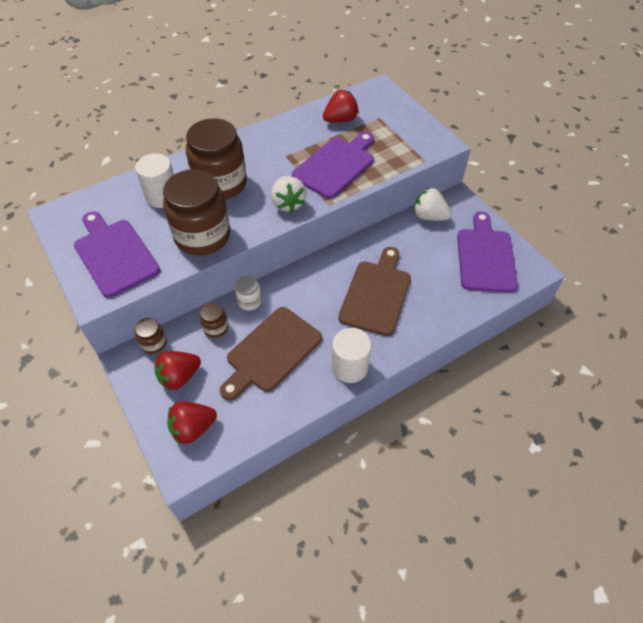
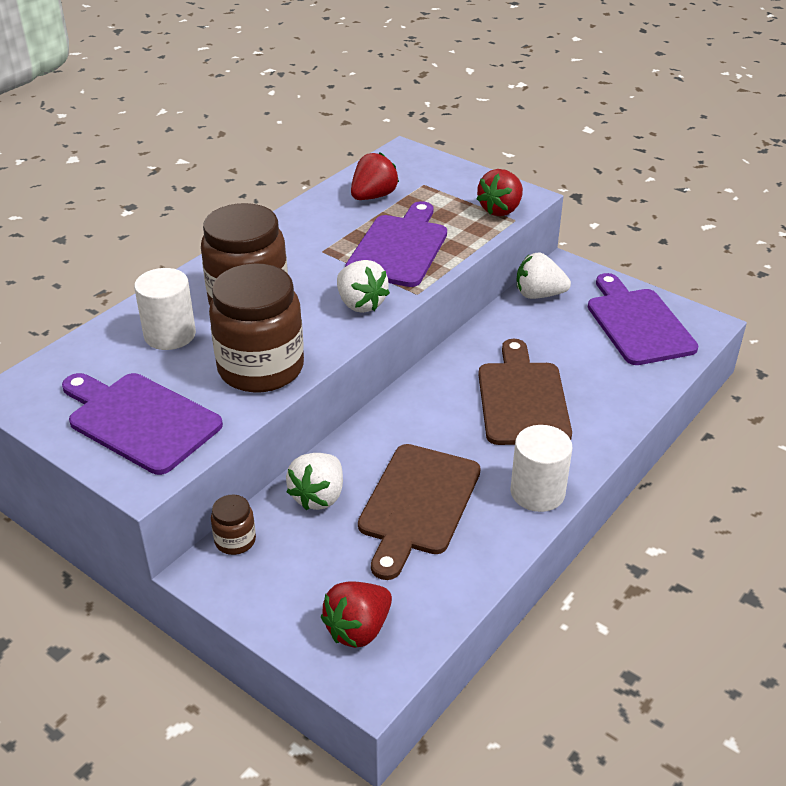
camera: 20 degrees left, 15 degrees down
(179, 377) = (299, 571): red strawberry -> red strawberry (501, 210)
(216, 328) = (318, 496): brown jar -> white strawberry
(249, 301) = (349, 451): white jar -> none

